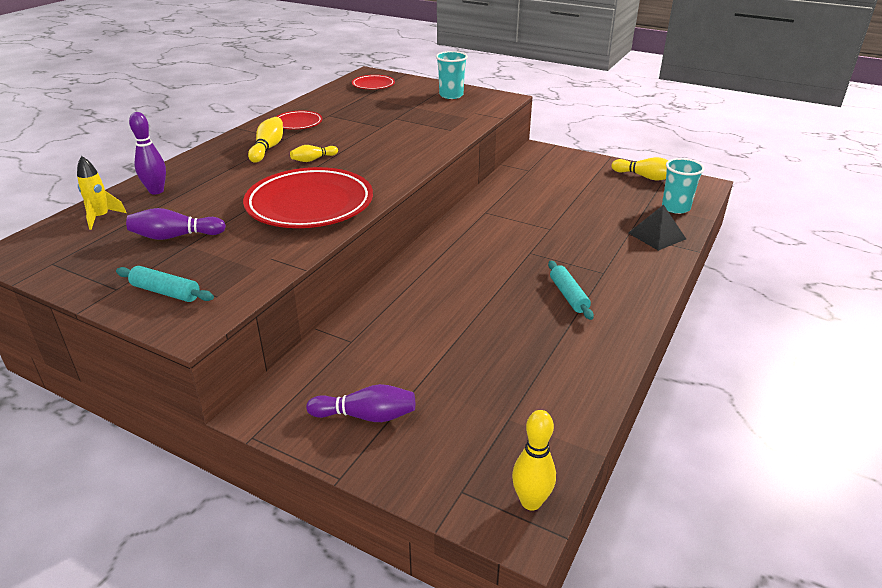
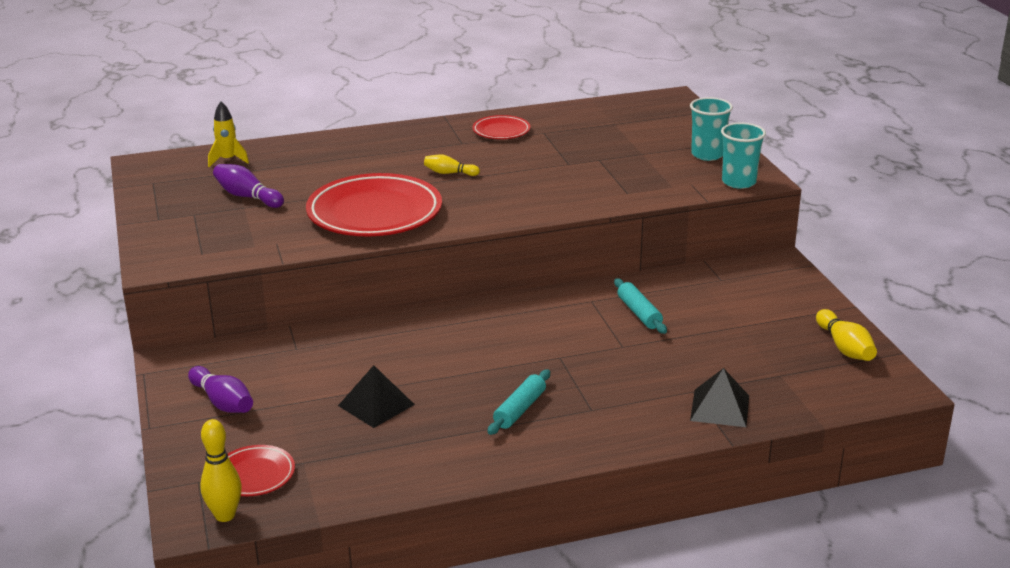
camera: 45 degrees right, 5 degrees down
(156, 191) = (293, 153): purple bowling pin -> none
(166, 292) = (179, 235): turquoise rolling pin -> turquoise rolling pin (639, 313)
(268, 148) = (433, 147): yellow bowling pin -> none
(373, 85) = (649, 113): red plate -> red plate (254, 475)
(481, 346) = (376, 405): none -> black pyramid
(675, 208) = (806, 394): turquoise cup -> turquoise cup (738, 182)

